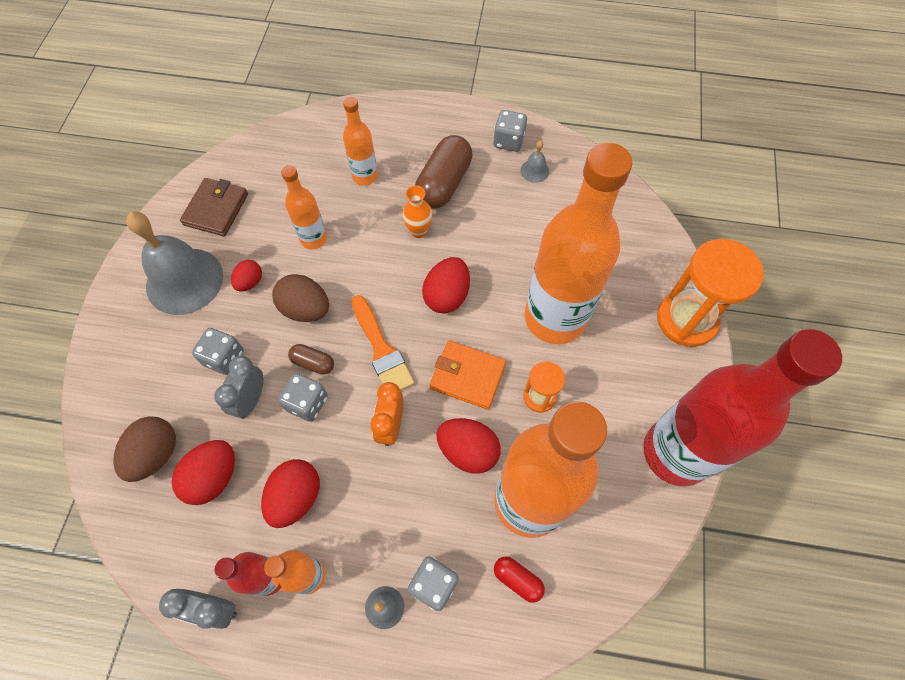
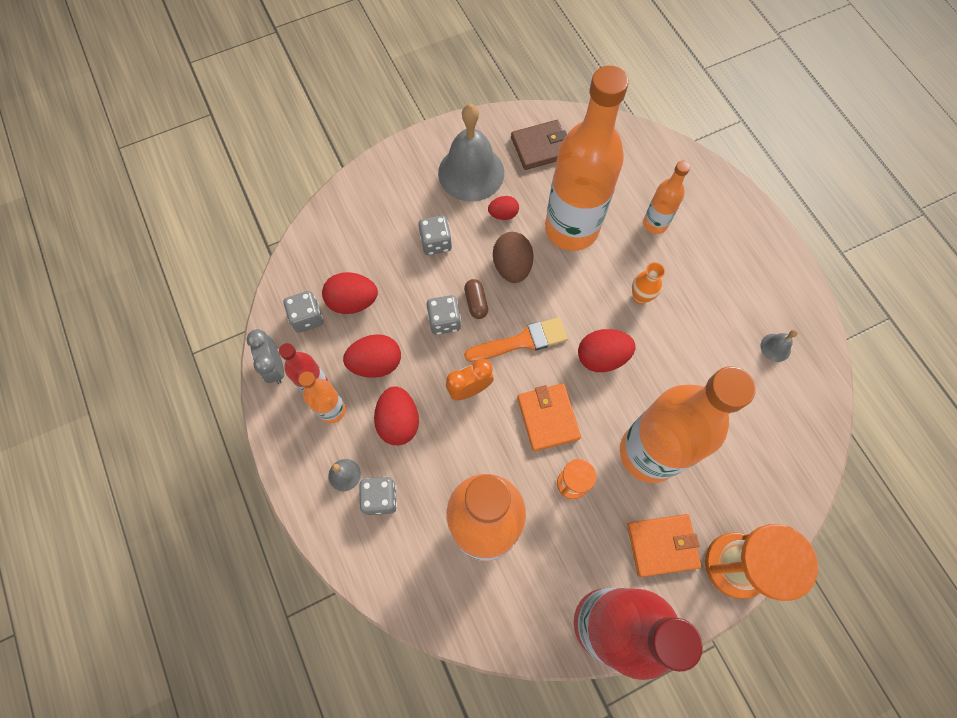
camera: 55 degrees right, 5 degrees up
(156, 454) = (343, 255): brown egg -> none
(251, 399) = (420, 283): grey clock -> none
(313, 239) = (571, 229): orange bottle -> orange bottle, size x2.14
(381, 349) = (521, 341): orange brush -> orange brush turned 135 degrees counterclockwise
(444, 183) = (699, 285): brown capsule -> none
(468, 451) = (490, 457): red egg -> red egg (398, 421)
(508, 141) = (786, 307): grey dice -> grey dice (307, 318)
(517, 580) = (422, 556): red capsule -> none
(637, 362) = (662, 545): none -> orange wallet

